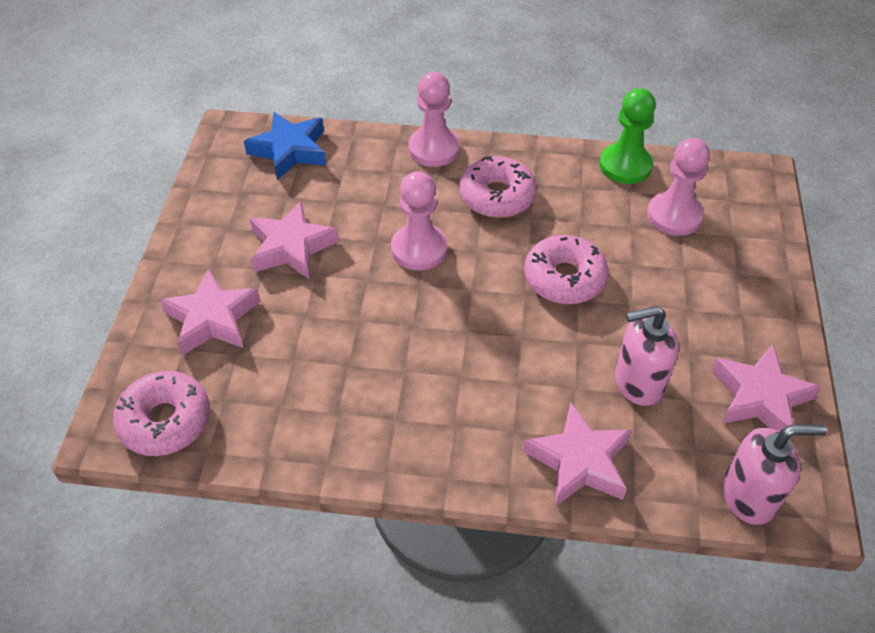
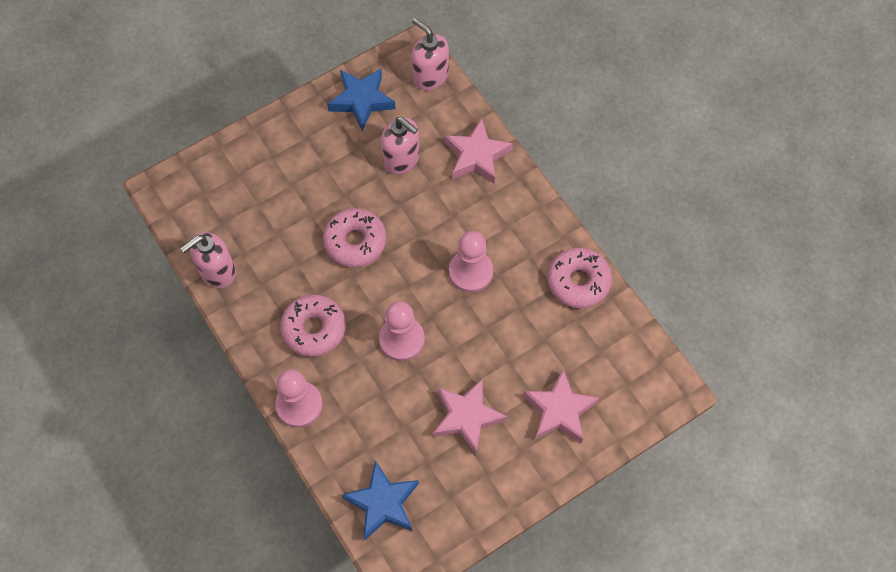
camera: 130 degrees left, 15 degrees up
(165, 421) = (640, 368): pink donut -> pink donut (578, 282)
(625, 165) = (217, 271): green pawn -> pink soap dispenser
(674, 215) = (246, 215): pink pawn -> pink pawn (471, 272)
(760, 397) = (361, 100): pink star -> blue star

